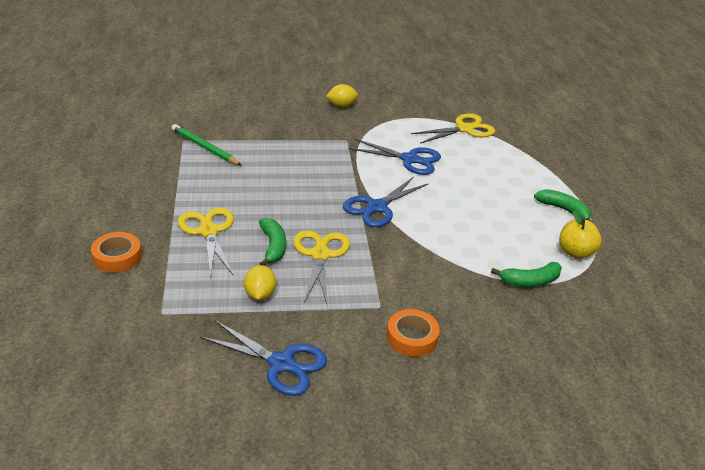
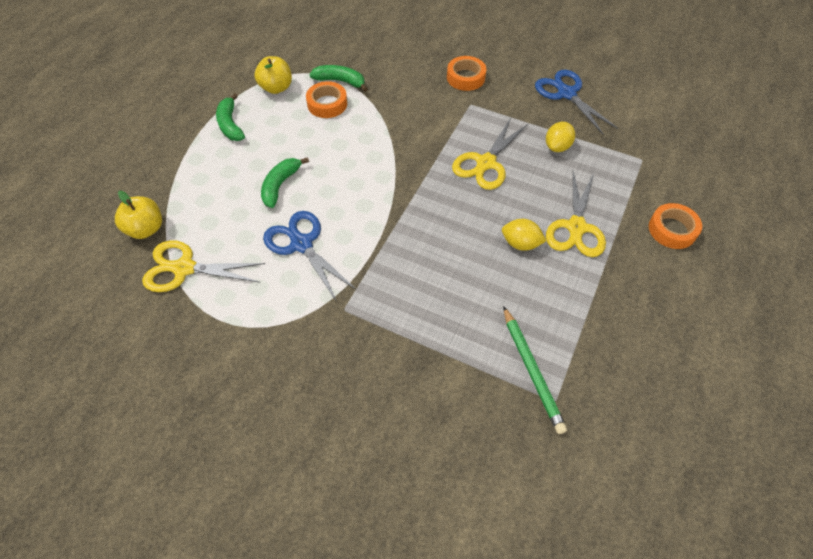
camera: 145 degrees left, 20 degrees up
(273, 246) = (523, 187): green banana -> green banana (280, 185)
(341, 105) = (289, 392): yellow lemon -> yellow lemon (520, 243)
(377, 207) = (395, 193): blue scissors -> none
(513, 255) = (327, 104): none -> orange tape
(516, 137) = (146, 229): none -> yellow apple

